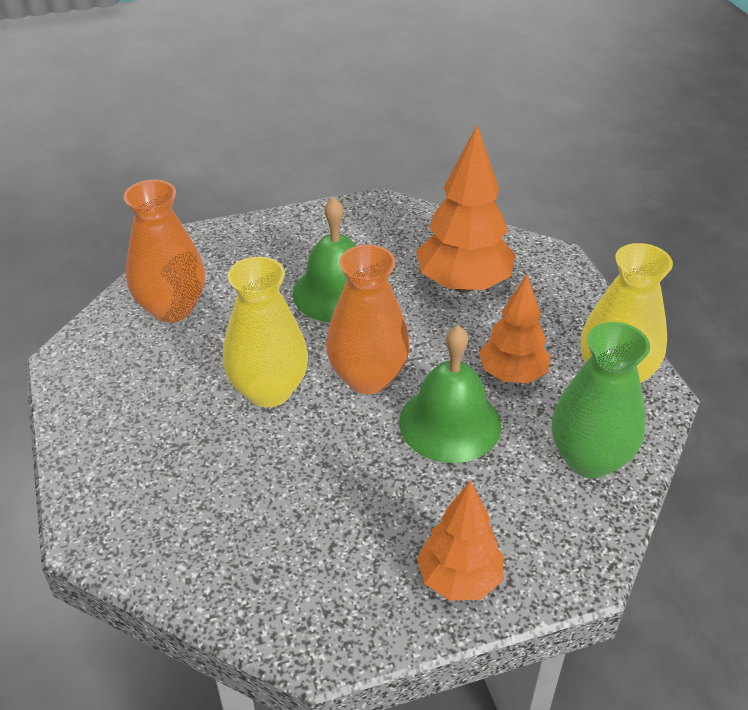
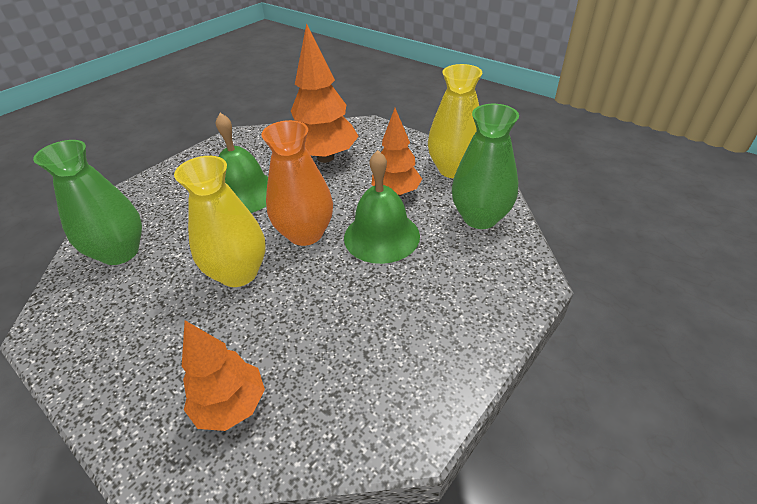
camera: 30 degrees left, 0 degrees up
(172, 308) = (120, 252): orange vase -> green vase
(459, 579) = (468, 328): orange tree -> orange tree (231, 406)

